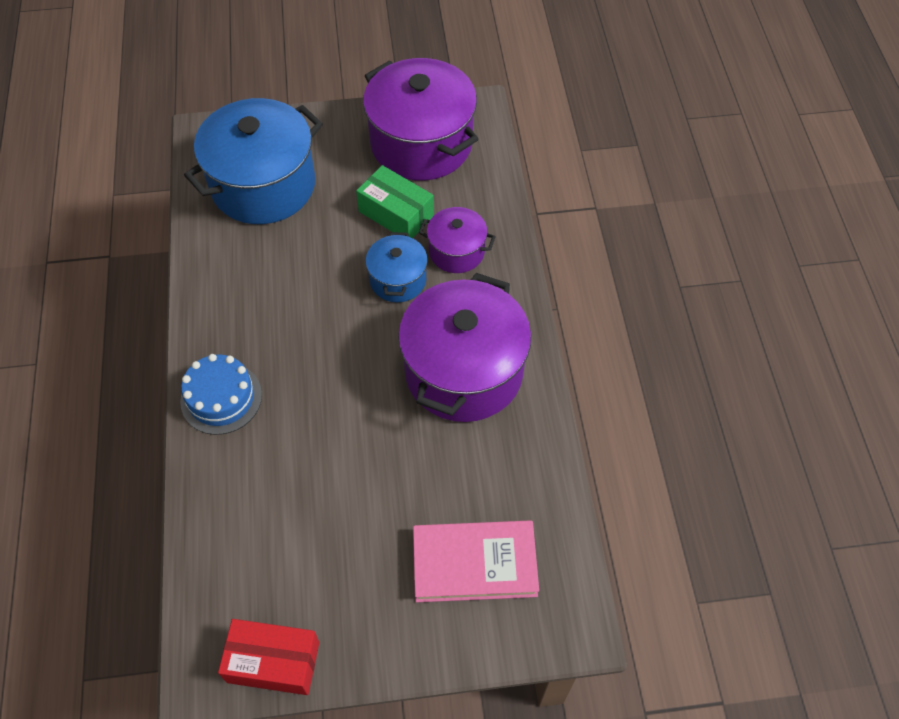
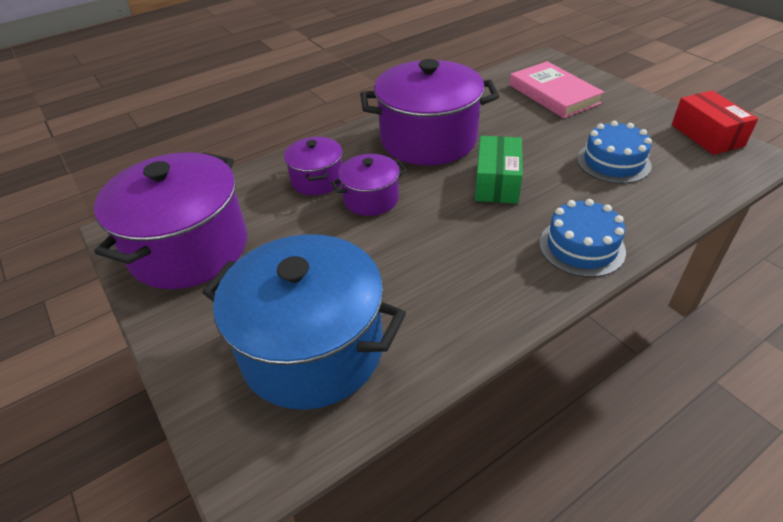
camera: 115 degrees left, 15 degrees down
(302, 517) = (613, 162): none -> blue cake
(396, 214) = (295, 229): green box -> green box (497, 182)
(398, 280) = (371, 199): blue pot -> purple pot

